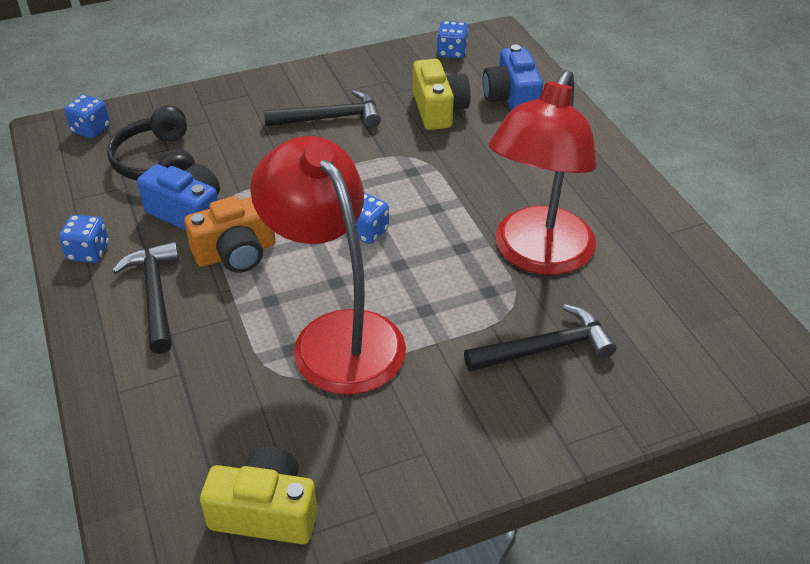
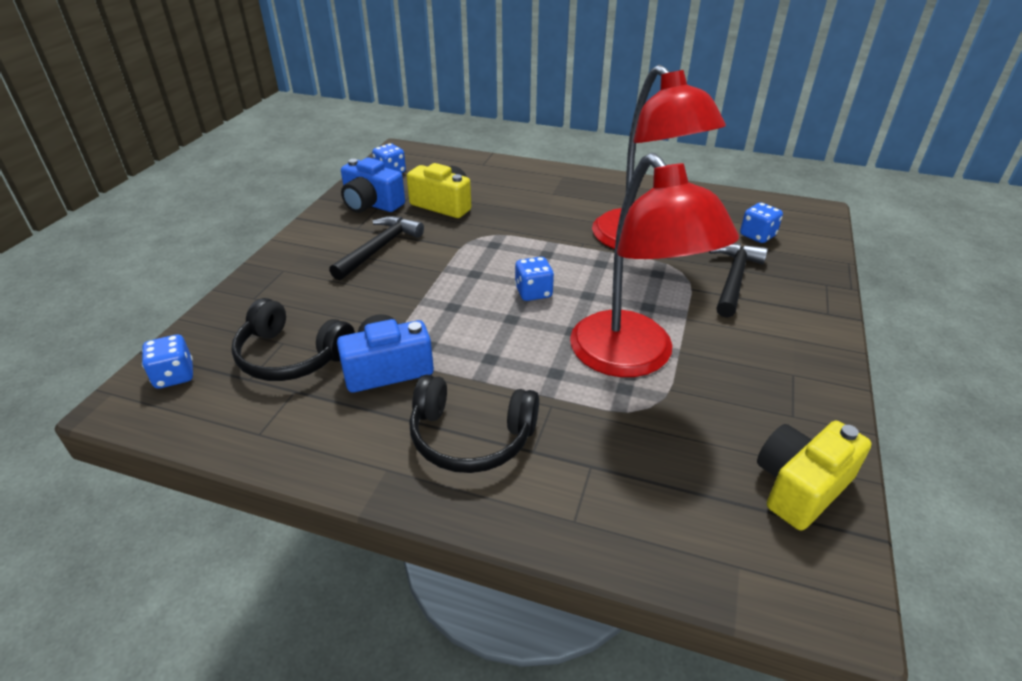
camera: 50 degrees left, 5 degrees down
(89, 252) = (354, 456): blue dice -> blue dice (757, 235)
(155, 295) = (471, 437): black hammer -> black headphones
(236, 253) = (475, 365): orange camera -> none
(337, 335) = (632, 358): red lamp -> red lamp turned 120 degrees counterclockwise
(511, 98) = (475, 176): blue camera -> blue camera (371, 204)

